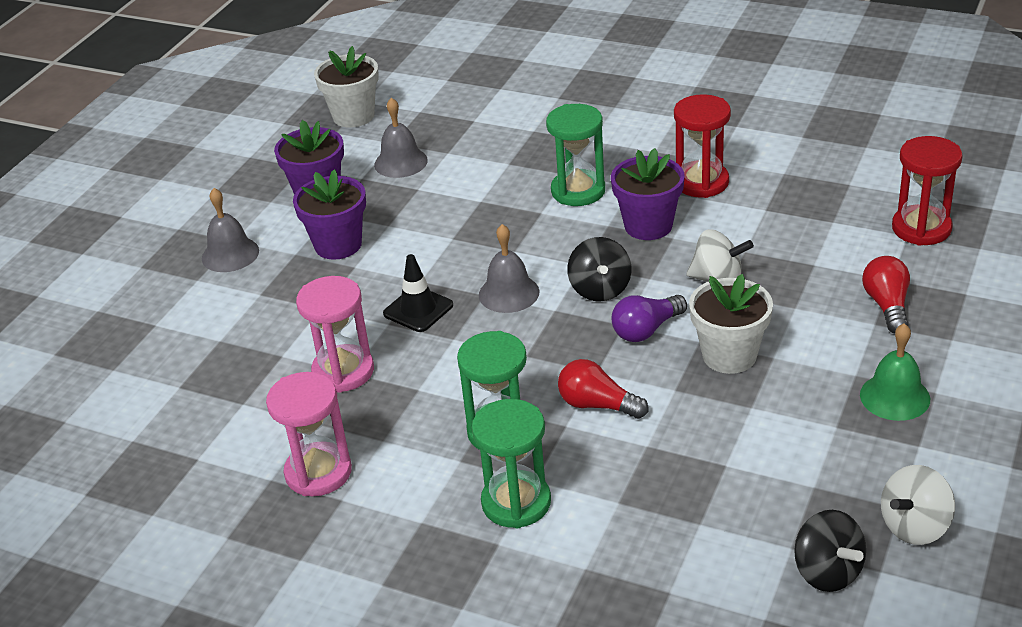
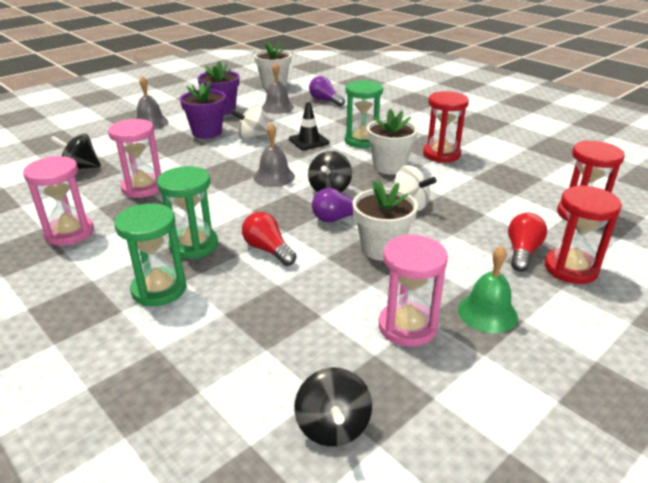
camera: 20 degrees right, 5 degrees down
(212, 369) = (80, 167): none -> black spinning top
(418, 309) = (215, 171): black traffic cone -> black traffic cone (309, 141)
(462, 126) = (325, 100): none -> purple light bulb
(648, 226) = (389, 166): purple flower pot -> white flower pot
(825, 443) = (407, 327): none -> pink hourglass
(914, 526) = (436, 418): white spinning top -> white spinning top (252, 136)
(949, 310) = (570, 268): none -> red hourglass

